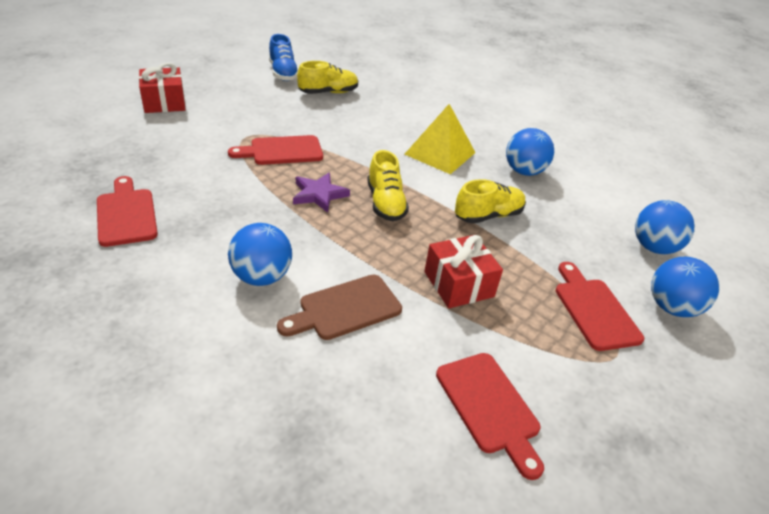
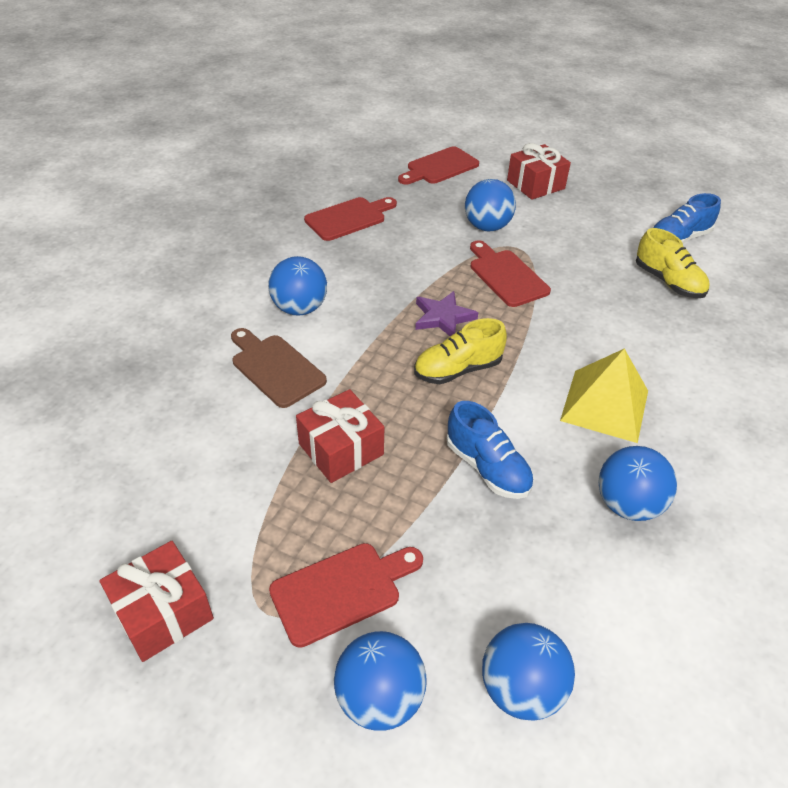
camera: 80 degrees right, 5 degrees up
(207, 141) = (487, 227): none -> blue ball
(488, 215) = (487, 468): yellow shoe -> blue shoe
(490, 407) = (172, 488): red cutting board -> red cutting board (440, 167)
(624, 423) = (163, 612): none -> red gift

